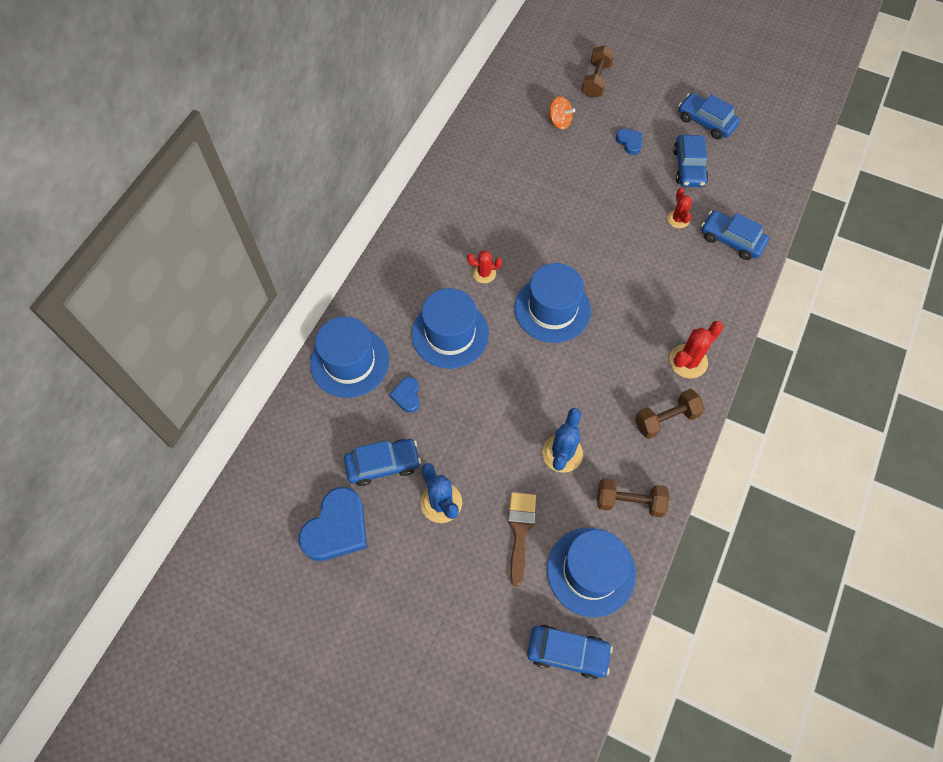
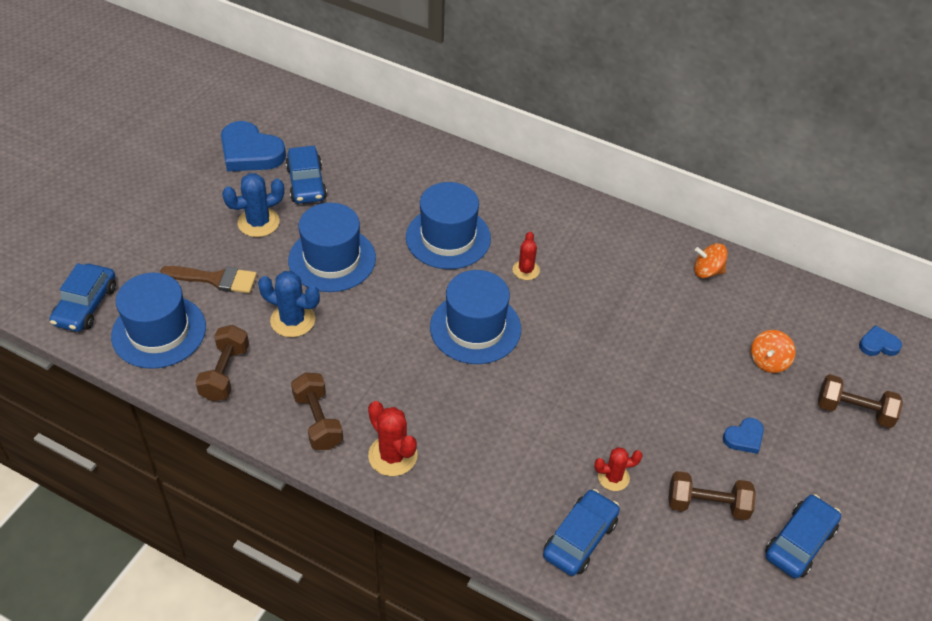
camera: 90 degrees right, 15 degrees down
(349, 362) = (421, 162): blue hat -> blue hat (332, 259)
(407, 396) = (378, 202): blue heart -> blue heart (878, 344)
(473, 150) = (707, 271): none -> orange spinning top
(688, 167) = (707, 505): blue car -> brown dumbbell

